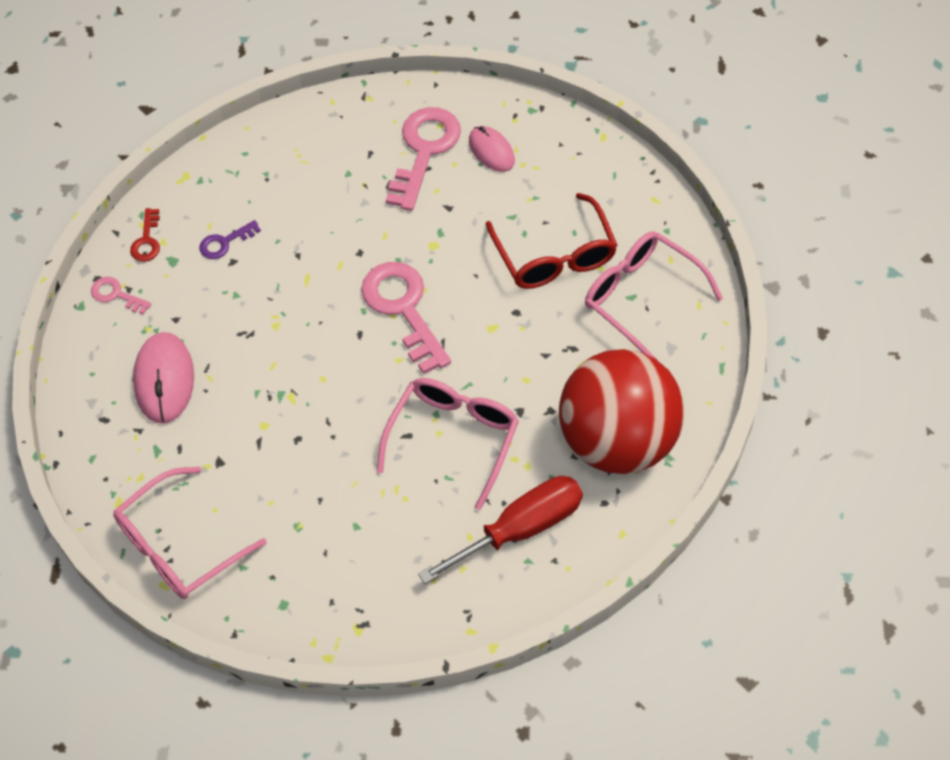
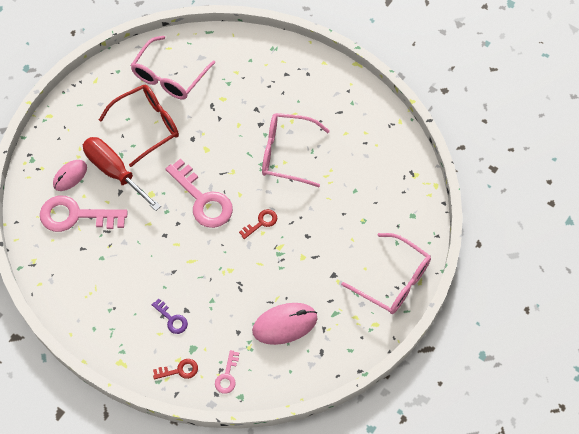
camera: 105 degrees left, 5 degrees up
(340, 380) = (261, 222): none -> red key
(403, 309) = (203, 199): pink key -> pink key turned 90 degrees counterclockwise
(520, 529) = (334, 109): red screwdriver -> red screwdriver (114, 171)
(617, 441) = (268, 73): red ball -> none

